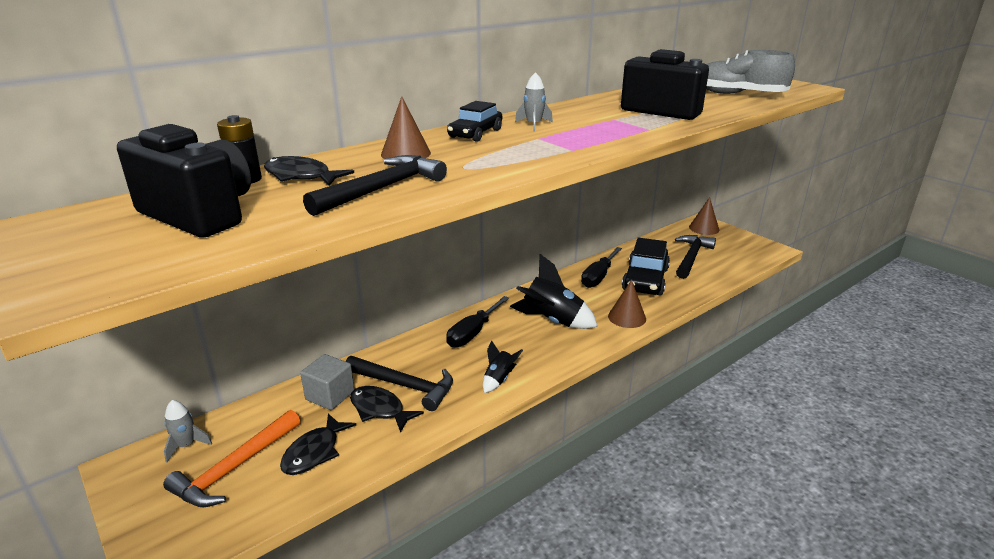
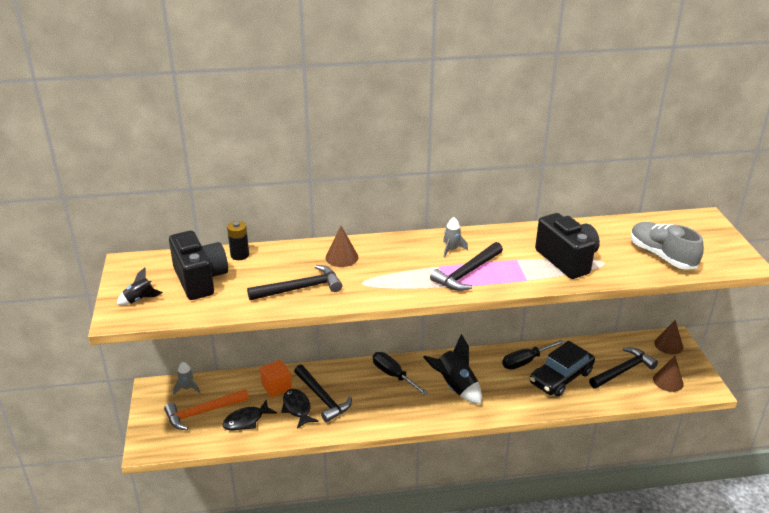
camera: 30 degrees right, 5 degrees up
(301, 176) = (268, 262): black fish -> none
(330, 395) = (276, 387): grey cube -> orange cube
(473, 333) = (393, 375): black screwdriver -> black screwdriver turned 75 degrees clockwise
(475, 134) = (403, 248): black car -> none
(499, 379) = (382, 417): black rocket -> black rocket (139, 299)
(579, 136) = (467, 273): none -> black hammer
(627, 317) = (512, 405): brown cone -> brown cone (668, 381)

